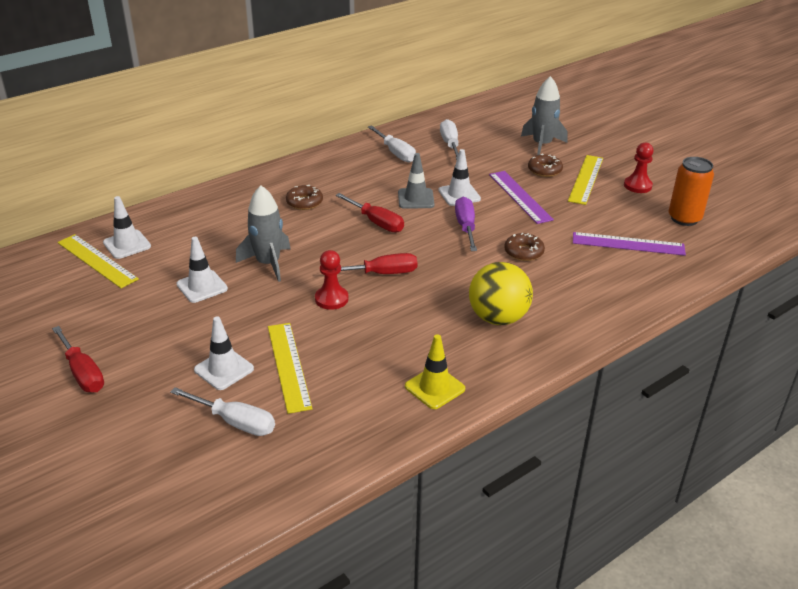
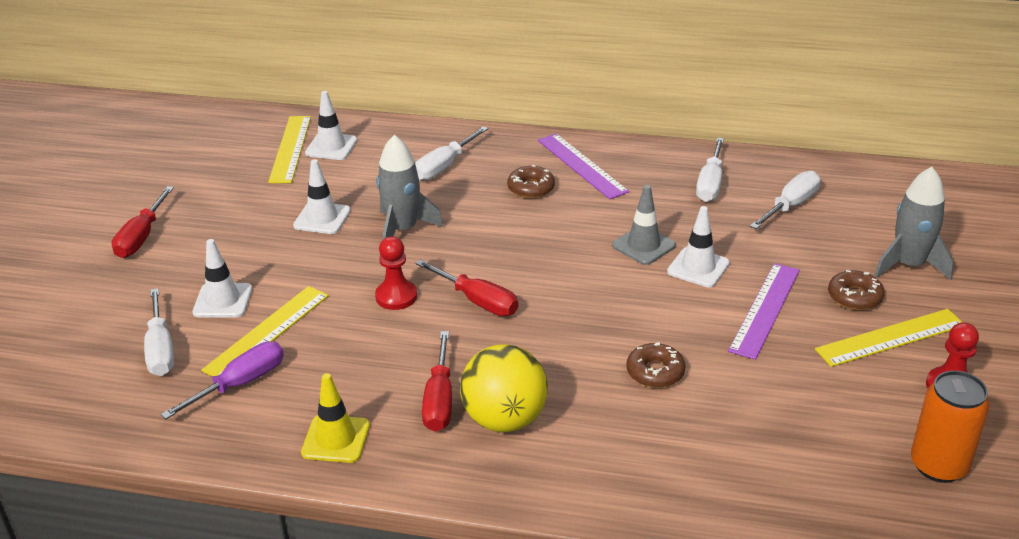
camera: 50 degrees right, 0 degrees up
(229, 217) = (444, 166): none -> white screwdriver
(376, 222) = (561, 247): red screwdriver -> red screwdriver (439, 399)
(466, 227) = (641, 306): purple screwdriver -> purple screwdriver (239, 384)
(628, 244) = (797, 444): purple ruler -> purple ruler (581, 166)

